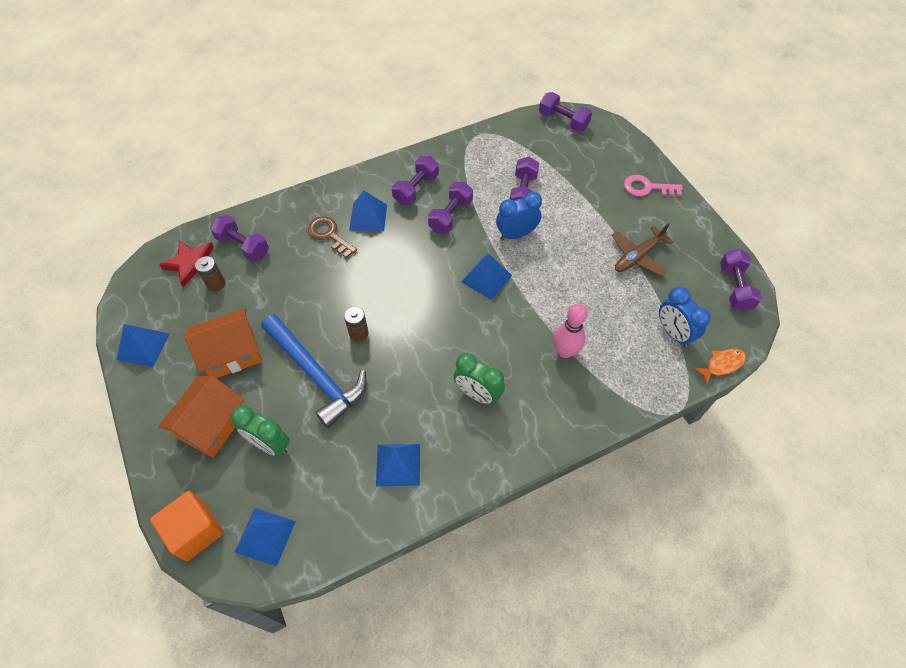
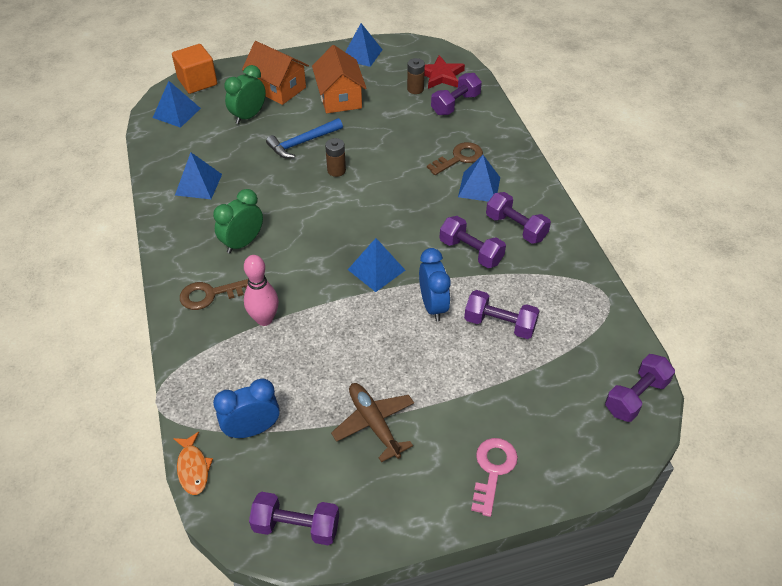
camera: 100 degrees right, 10 degrees down
(316, 375) = (302, 143): blue hammer -> blue hammer, size x0.64
(550, 404) = (210, 295): none -> brown key

